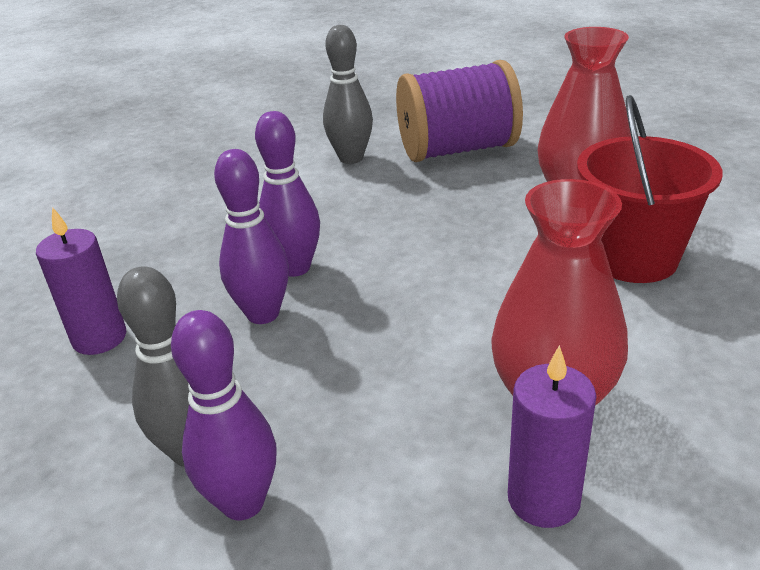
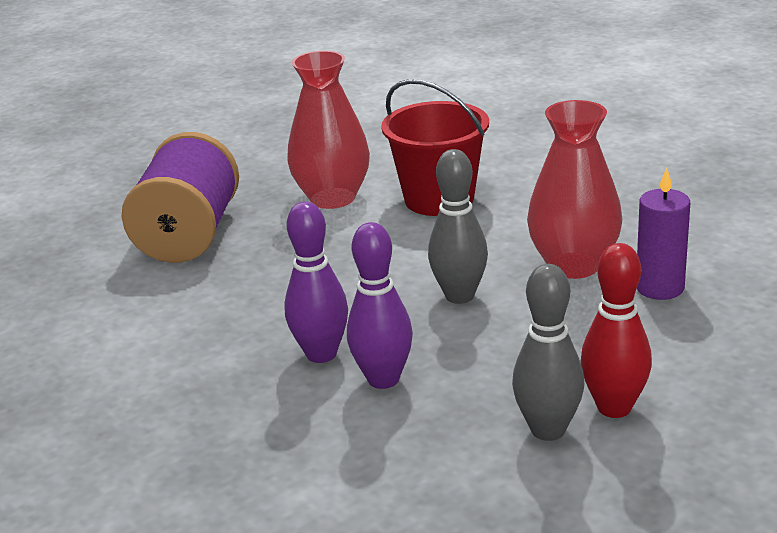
camera: 70 degrees left, 5 degrees down
(99, 338) = (349, 485): purple candle -> none
(243, 502) = (614, 407): purple bowling pin -> red bowling pin
(351, 158) = (135, 296): grey bowling pin -> grey bowling pin (459, 296)

